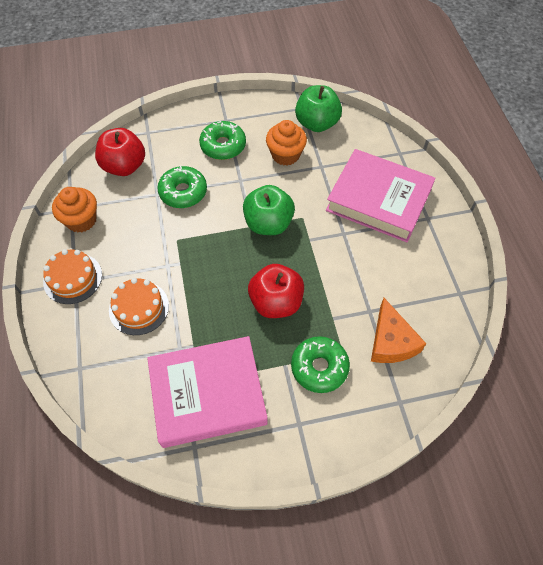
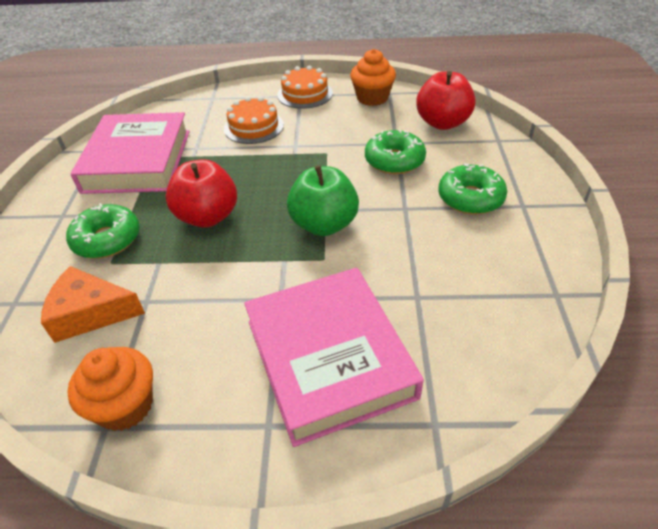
camera: 105 degrees right, 15 degrees down
(285, 155) = (446, 258): orange cupcake -> orange cupcake (125, 406)
(317, 123) = (517, 308): green apple -> none
(378, 200) = (329, 358): pink book -> pink book turned 60 degrees counterclockwise

